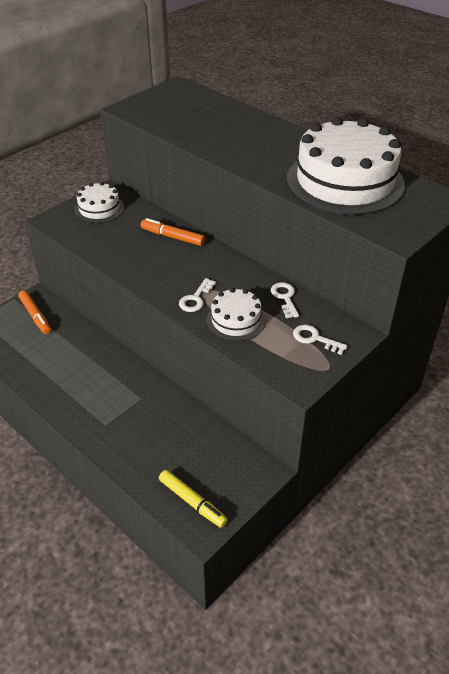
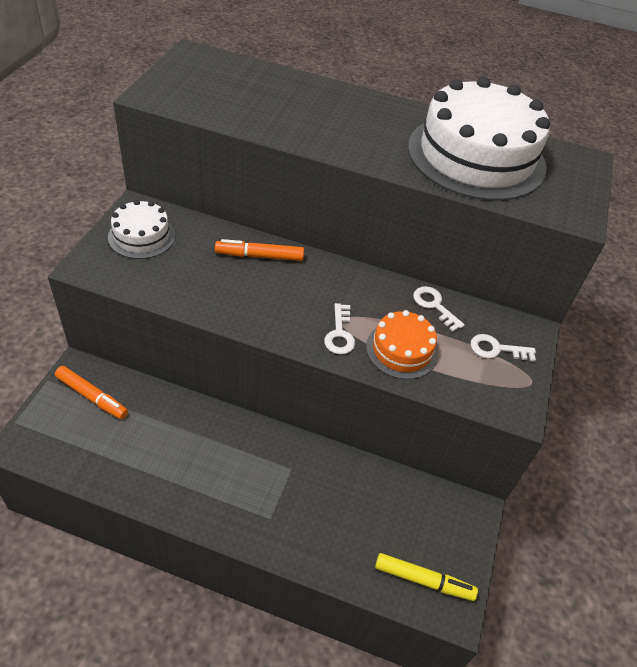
camera: 30 degrees left, 5 degrees up
(236, 320) = (402, 350): white cake -> orange cake

